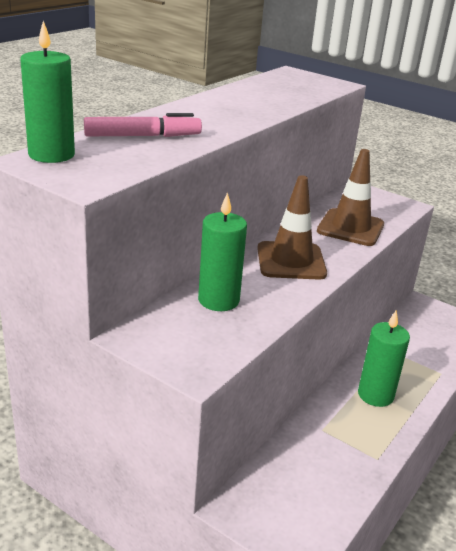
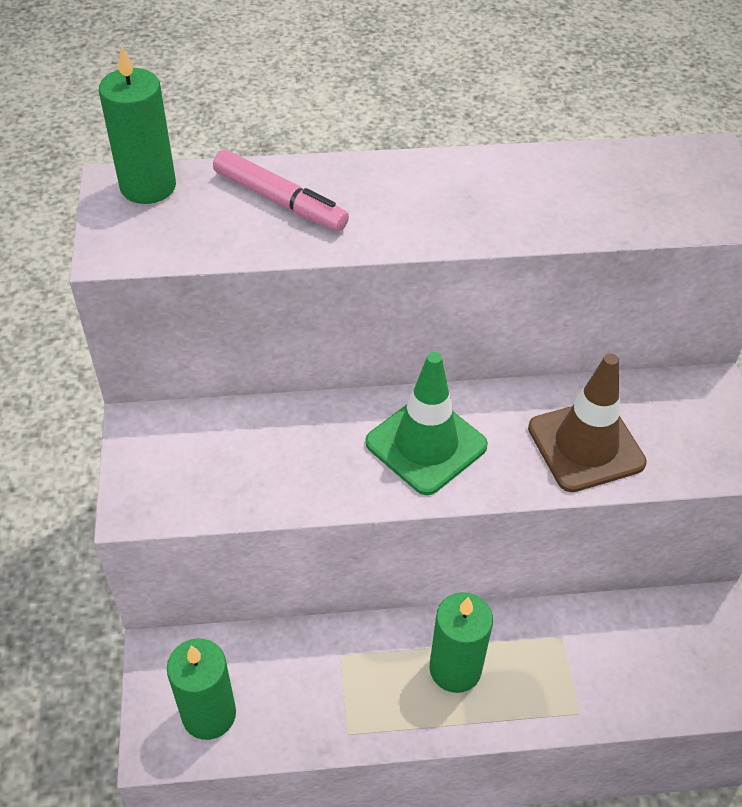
camera: 50 degrees right, 20 degrees up
(218, 300) = (271, 441): green candle -> green candle (209, 714)
(291, 261) = (426, 444): brown traffic cone -> green traffic cone

